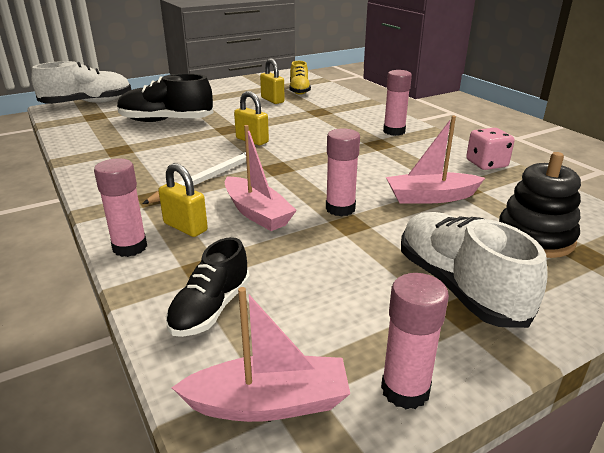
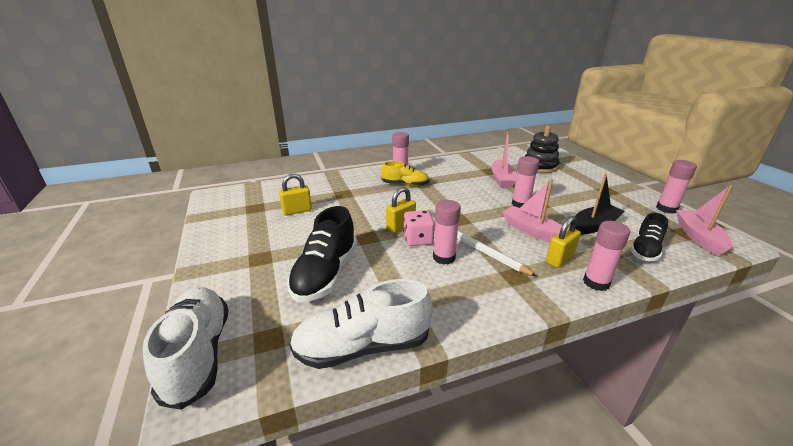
camera: 80 degrees left, 0 degrees up
(190, 162) = (444, 257): none -> pink glue stick
(211, 309) = (645, 250): black shoe -> black shoe turned 90 degrees clockwise
(257, 213) = (532, 231): pink boat -> pink boat turned 105 degrees counterclockwise
(286, 268) = (593, 226): none -> black boat
(299, 90) = (277, 196): yellow shoe -> yellow shoe (405, 184)
(459, 286) = (589, 188): white shoe -> white shoe (362, 347)
(486, 164) = (458, 160): pink dice -> pink dice (418, 239)

